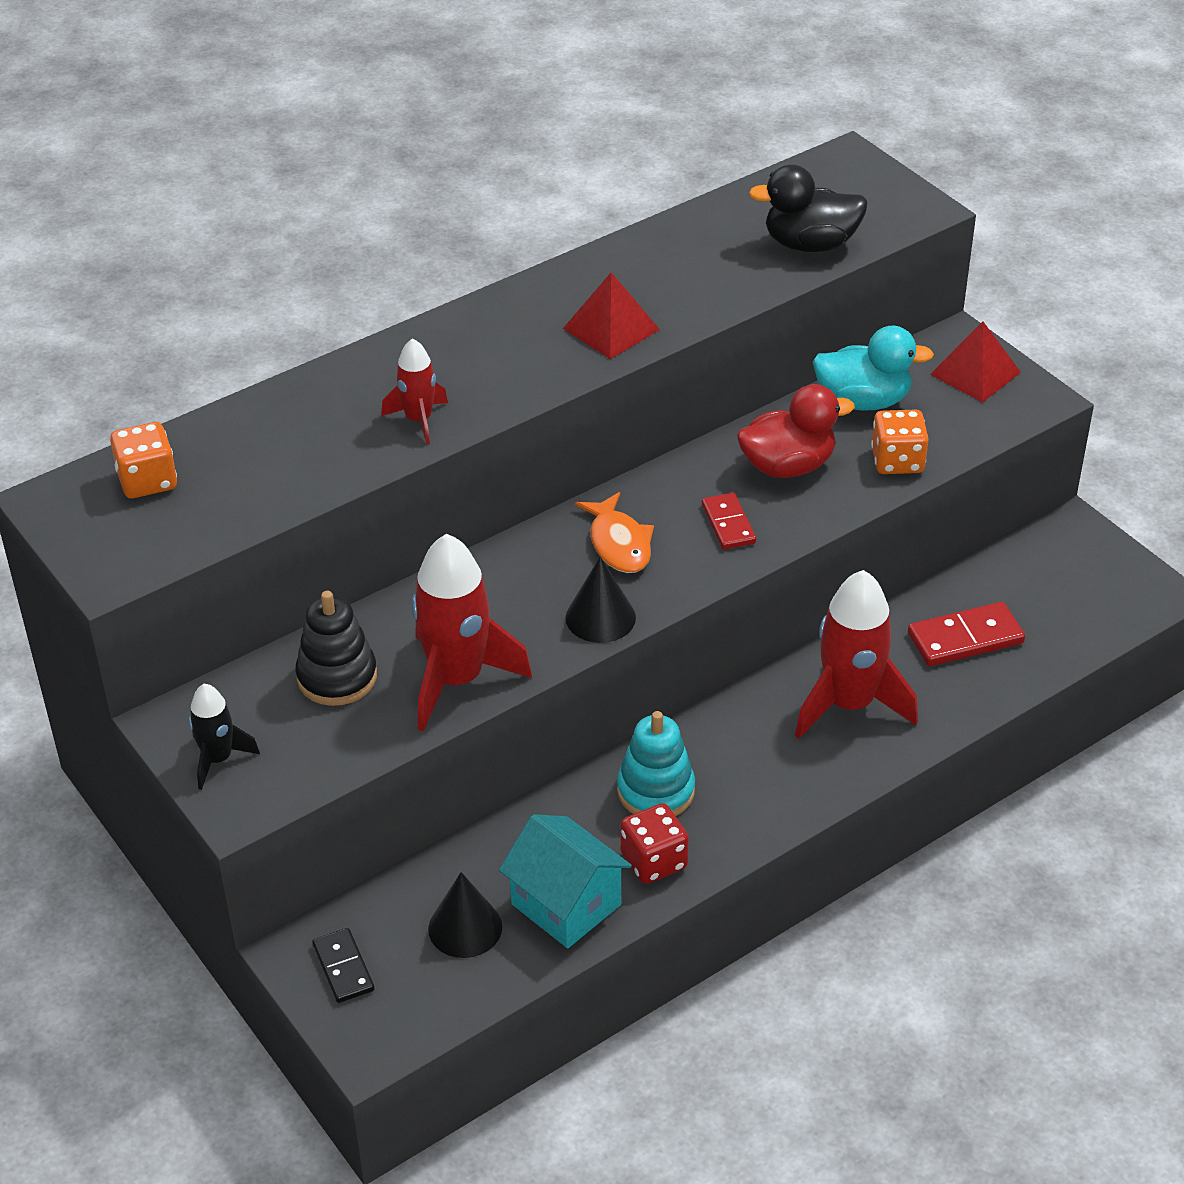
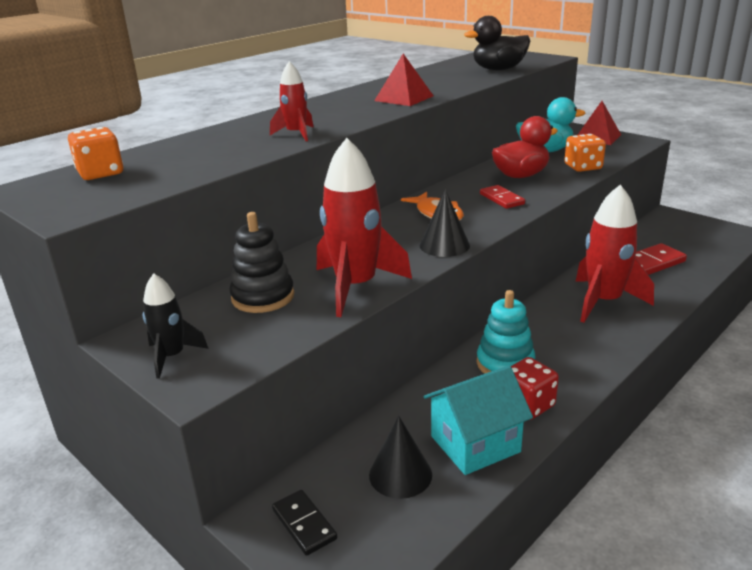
camera: 10 degrees left, 15 degrees down
(566, 904) = (475, 444): turquoise house -> turquoise house turned 60 degrees counterclockwise

